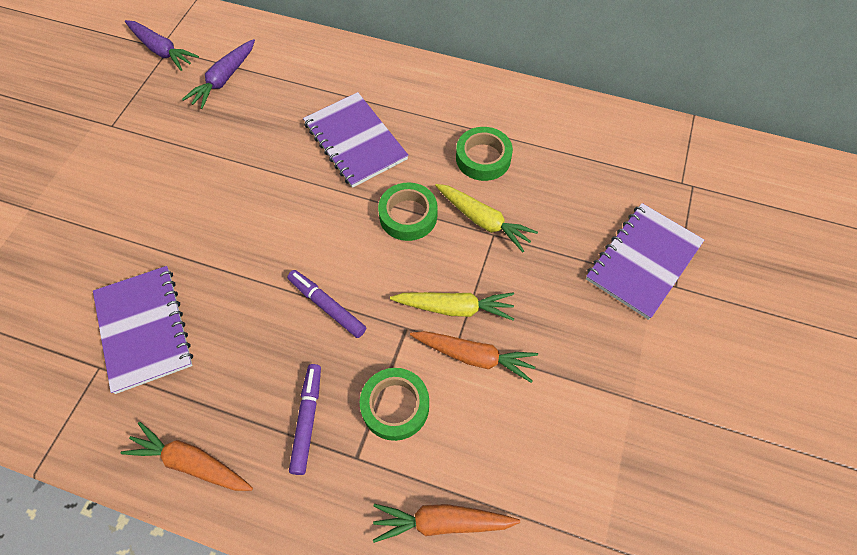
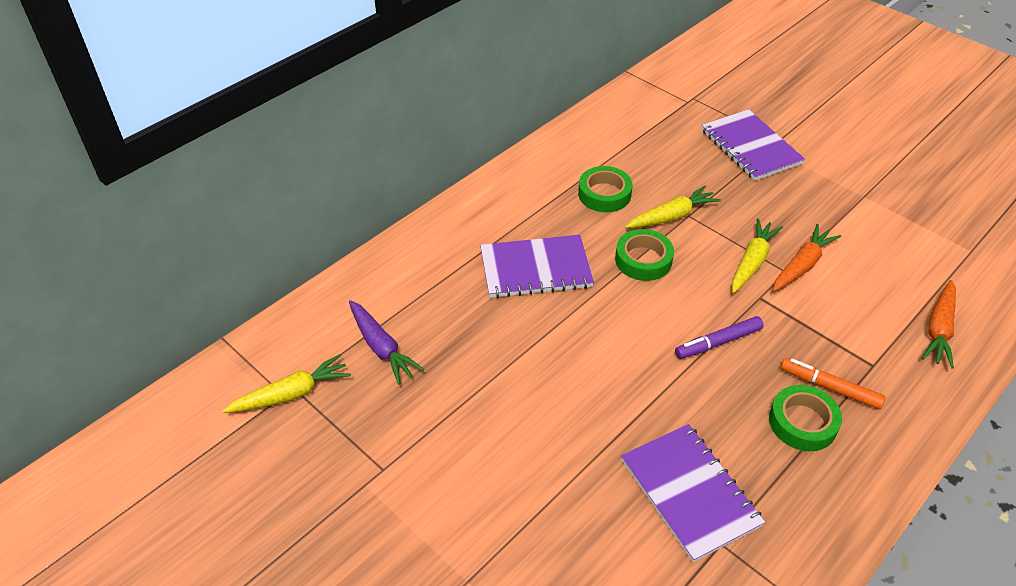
camera: 65 degrees left, 15 degrees down
(144, 329) = (689, 493): purple notebook -> purple notebook turned 60 degrees clockwise
(161, 50) = (291, 394): purple carrot -> yellow carrot
(191, 462) = (849, 484): orange carrot -> none
(307, 420) = (829, 388): purple marker -> orange marker
(395, 406) = (832, 326): green tape -> green tape (802, 422)

